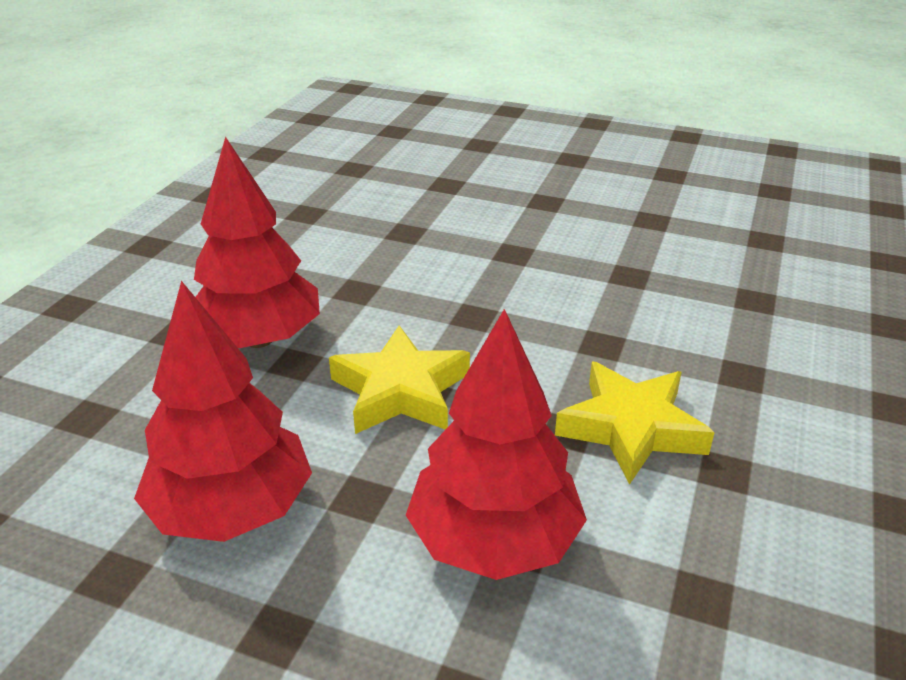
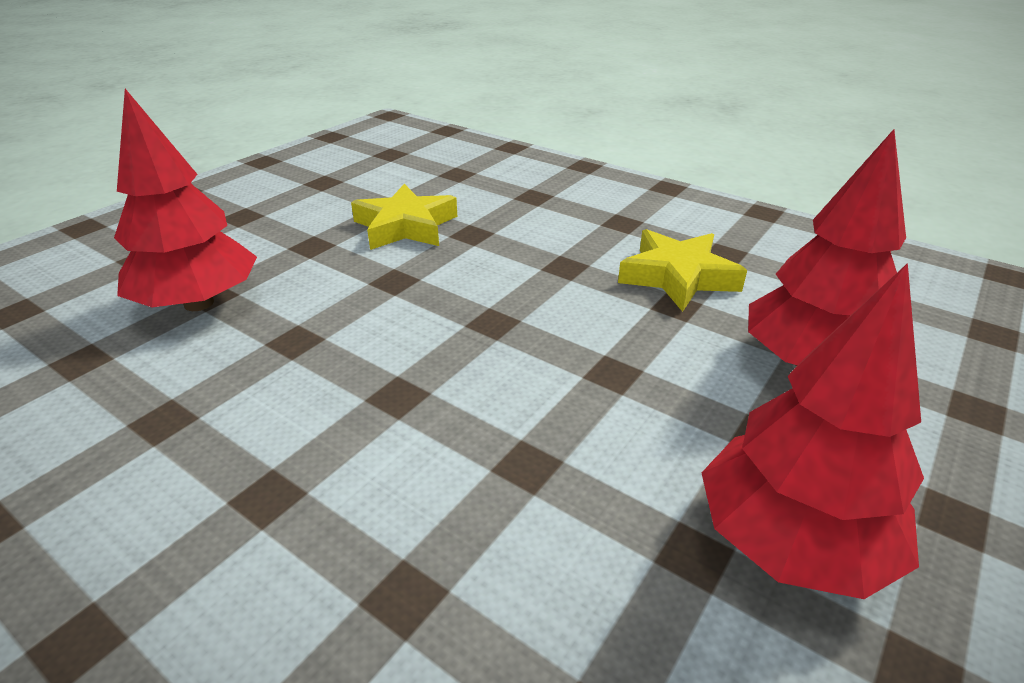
camera: 75 degrees left, 0 degrees up
(259, 339) = (463, 495): red tree -> red tree (199, 303)
(401, 391) = (604, 387): yellow star -> yellow star (405, 226)

